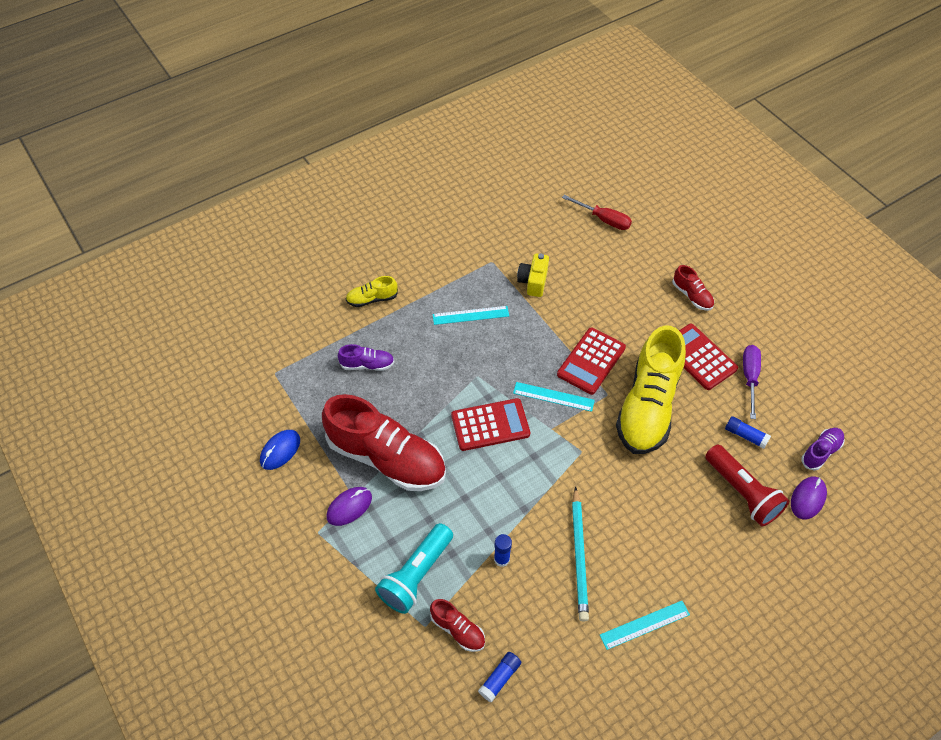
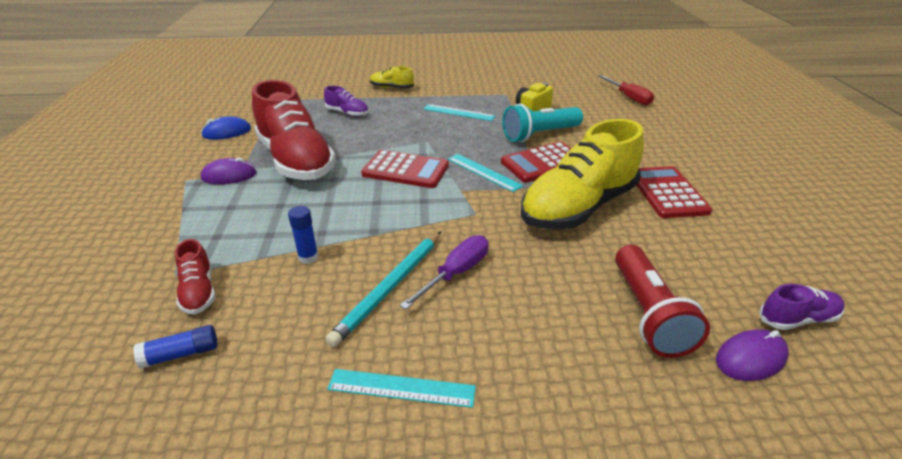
camera: 30 degrees right, 20 degrees down
(416, 575) = (220, 236): turquoise flashlight -> turquoise flashlight (540, 135)
(692, 296) = (688, 155): red shoe -> none
(745, 435) = (687, 266): blue glue stick -> none
(749, 377) = (723, 224): purple screwdriver -> purple screwdriver (456, 273)

